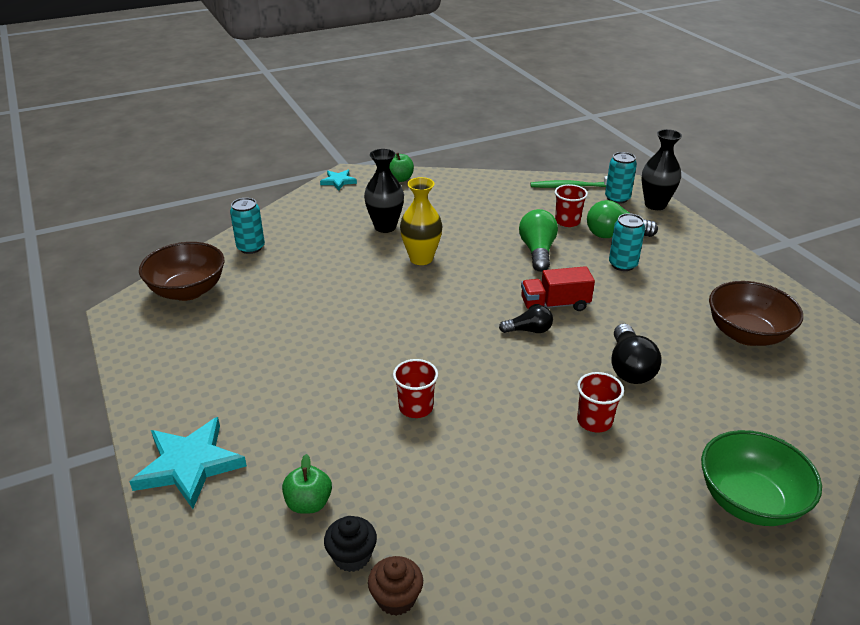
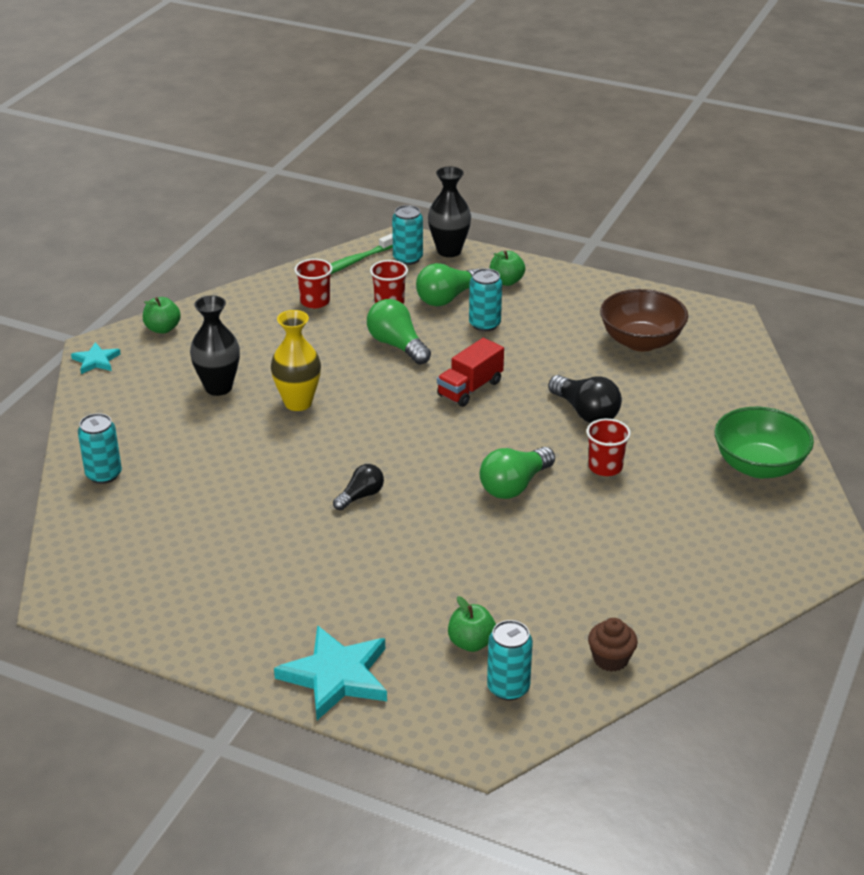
camera: 40 degrees left, 0 degrees up
(188, 291) = (102, 548): brown bowl -> none
(285, 563) = (508, 688): none -> turquoise can
(352, 556) = (548, 655): black cupcake -> none
(416, 407) = (461, 530): red cup -> red cup (315, 301)
(500, 395) = (514, 486): none -> green light bulb
(529, 330) = (474, 421): black light bulb -> black light bulb (360, 496)
(677, 242) = (506, 281): none -> green apple

